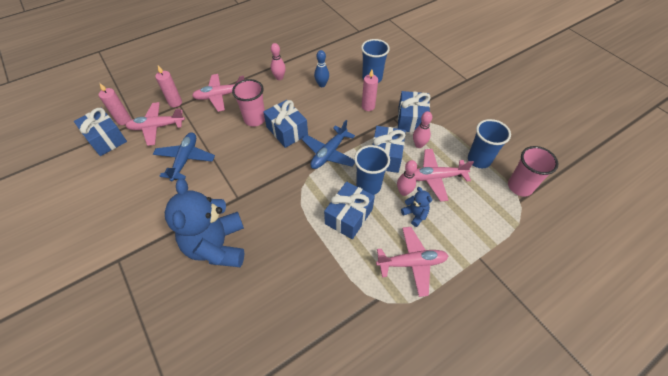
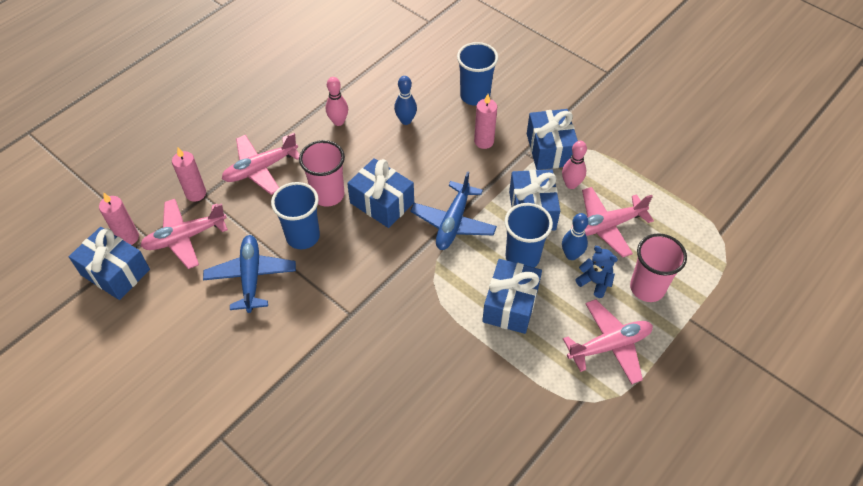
camera: 15 degrees left, 0 degrees up
(217, 246) = (350, 385): blue teddy bear -> none
(404, 192) = (571, 255): pink bowling pin -> blue bowling pin
(479, 160) = (655, 189): blue cup -> blue cup (303, 236)
(520, 187) = (715, 215): pink cup -> pink cup (647, 288)

